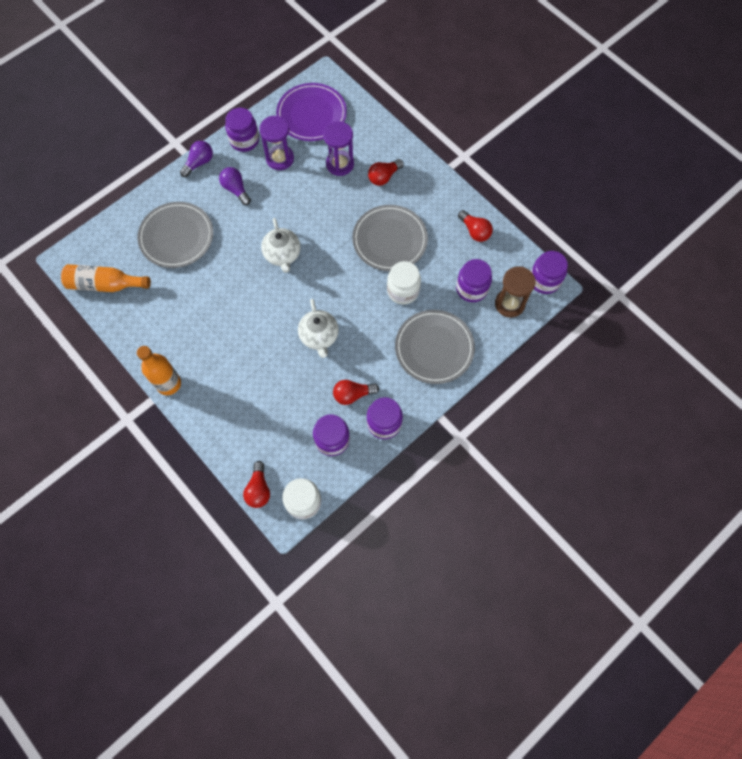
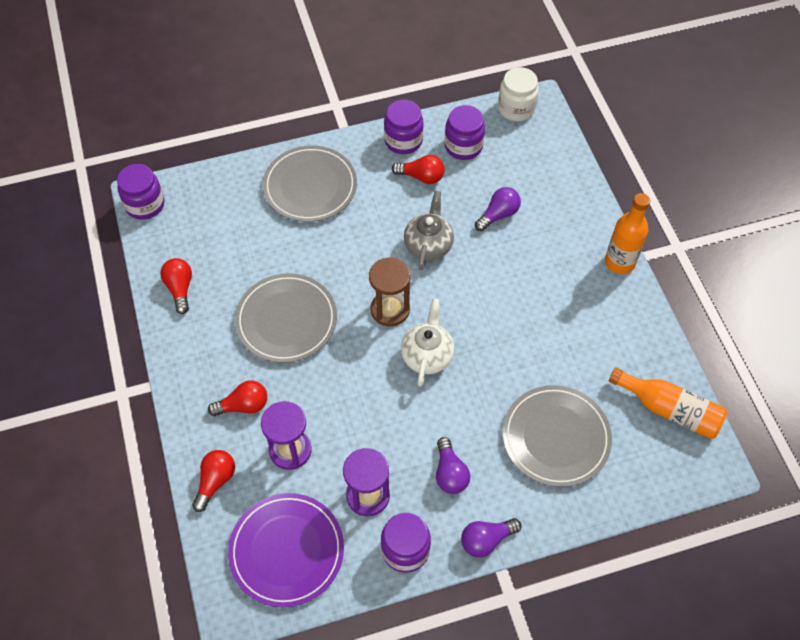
camera: 155 degrees left, 10 degrees down
(258, 489) = (556, 133): red light bulb -> red light bulb (215, 481)
(277, 386) = (498, 215): none -> purple light bulb
(319, 336) = (428, 245): white teapot -> grey teapot
(403, 291) = (307, 256): white jar -> none
(471, 288) = (229, 228): purple jar -> none
(509, 304) = (200, 197): brown hourglass -> brown hourglass (390, 310)

